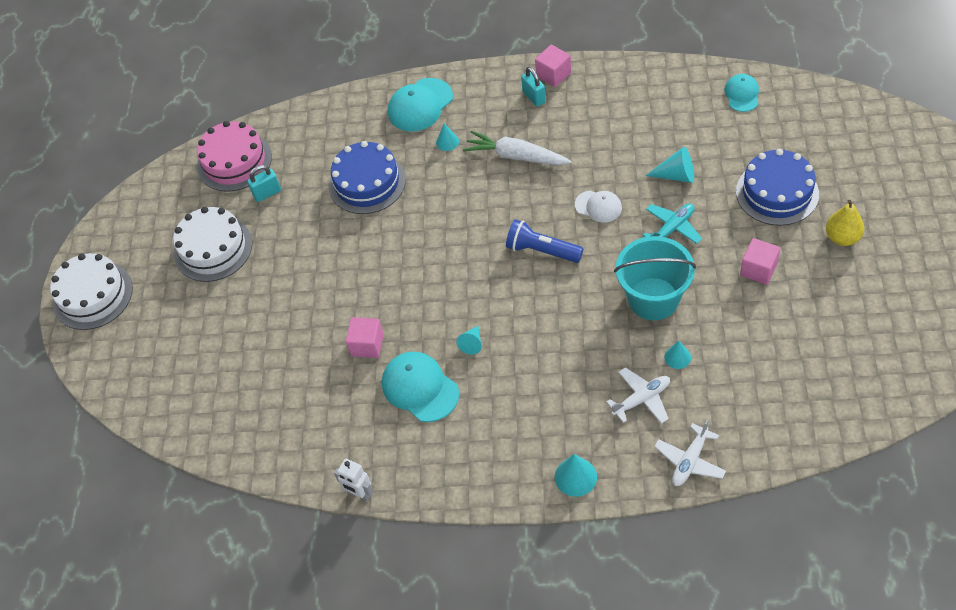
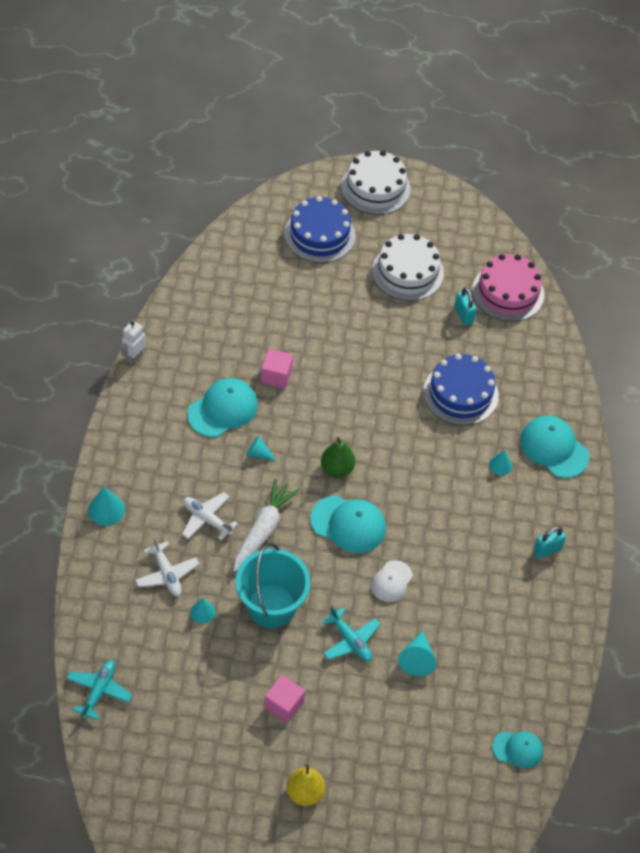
camera: 85 degrees right, 0 degrees up
(477, 271) = (337, 468): none -> green pear
(516, 156) = (470, 521): white carrot -> white carrot (263, 529)
(542, 251) = (348, 524): blue flashlight -> turquoise cap
(553, 74) = (577, 573): pink cube -> none
(690, 461) = (96, 598): white plane -> white plane (207, 519)
(777, 192) = (375, 747): blue cake -> blue cake (319, 235)
(798, 433) = (99, 691): none -> turquoise plane

